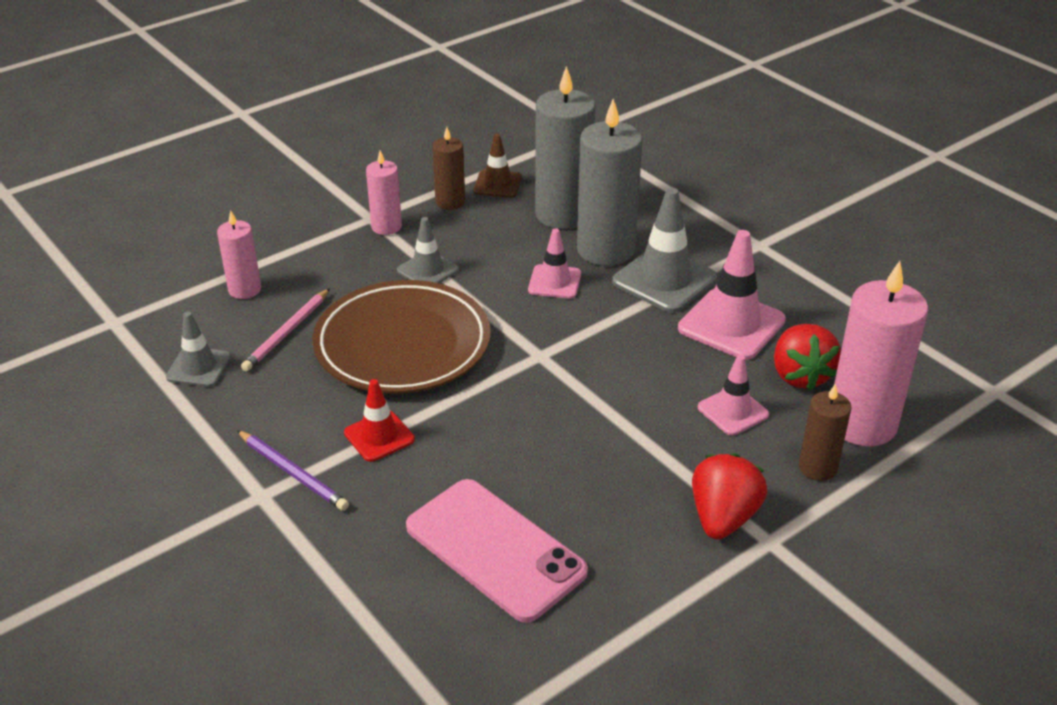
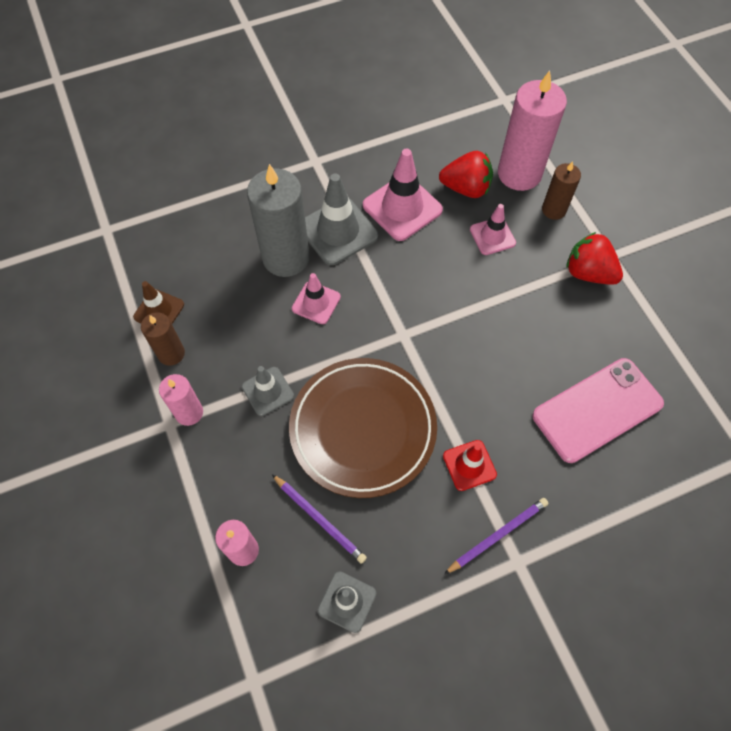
camera: 75 degrees left, 25 degrees up
(287, 332) = (319, 519): pink pencil -> purple pencil
(563, 214) = (225, 274): grey candle -> none

